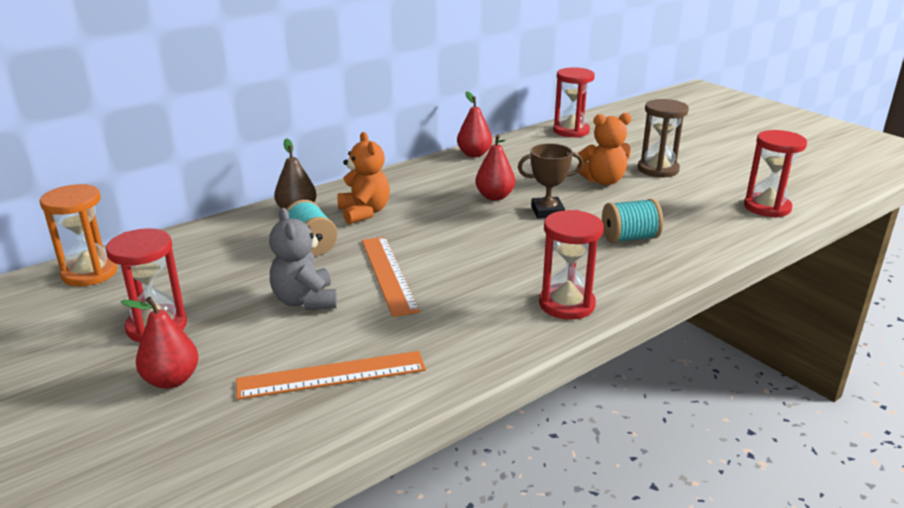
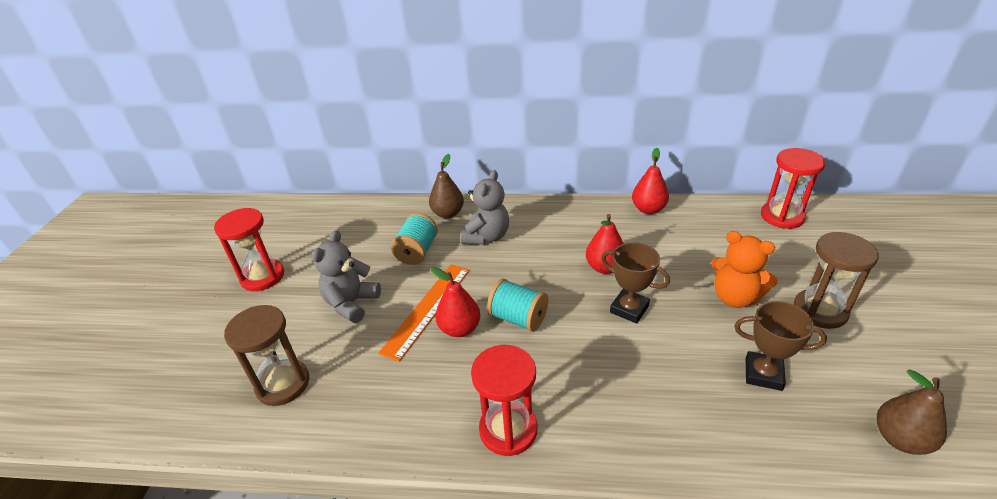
camera: 45 degrees right, 10 degrees up
(89, 273) = (287, 213): orange hourglass -> none
(171, 380) = (217, 326): red pear -> red pear (459, 329)
(331, 375) = (283, 384): orange ruler -> brown hourglass
(364, 212) = (487, 236): orange teddy bear -> grey teddy bear
(629, 238) = (667, 386): turquoise spool -> turquoise spool (518, 318)
(671, 209) = (763, 374): none -> brown trophy
(767, 207) = (900, 439): red hourglass -> brown pear

